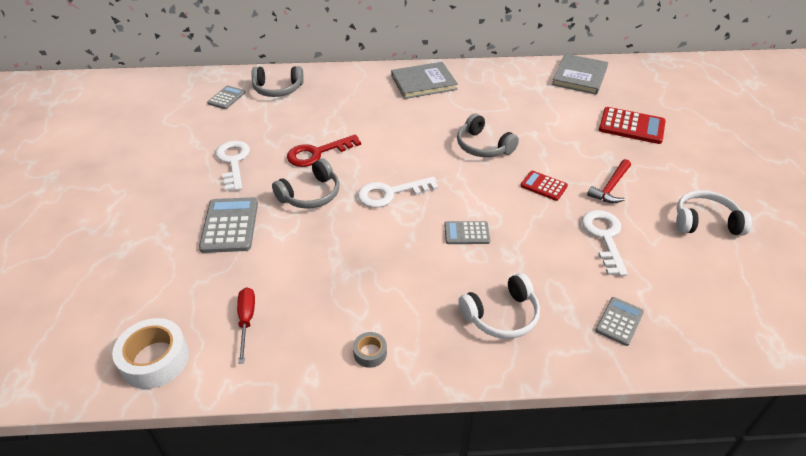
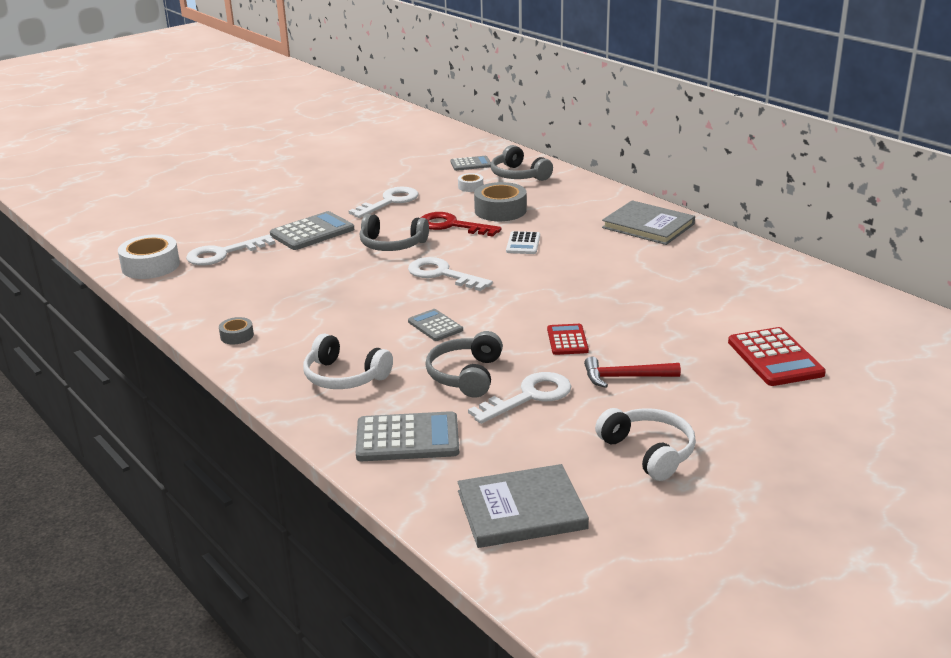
camera: 55 degrees right, 15 degrees down
(197, 297) = (223, 254): none -> white key
(246, 321) = (219, 279): red screwdriver -> none
(265, 116) = (470, 187): none -> white tape
(323, 122) = (500, 210): none -> grey tape
(387, 138) = (523, 244): none -> white calculator
(483, 146) = (585, 290): grey headphones -> grey headphones (466, 375)
(579, 76) = (829, 297): grey book -> grey book (521, 510)
(619, 321) = (407, 438): grey calculator -> grey calculator, size x1.67

